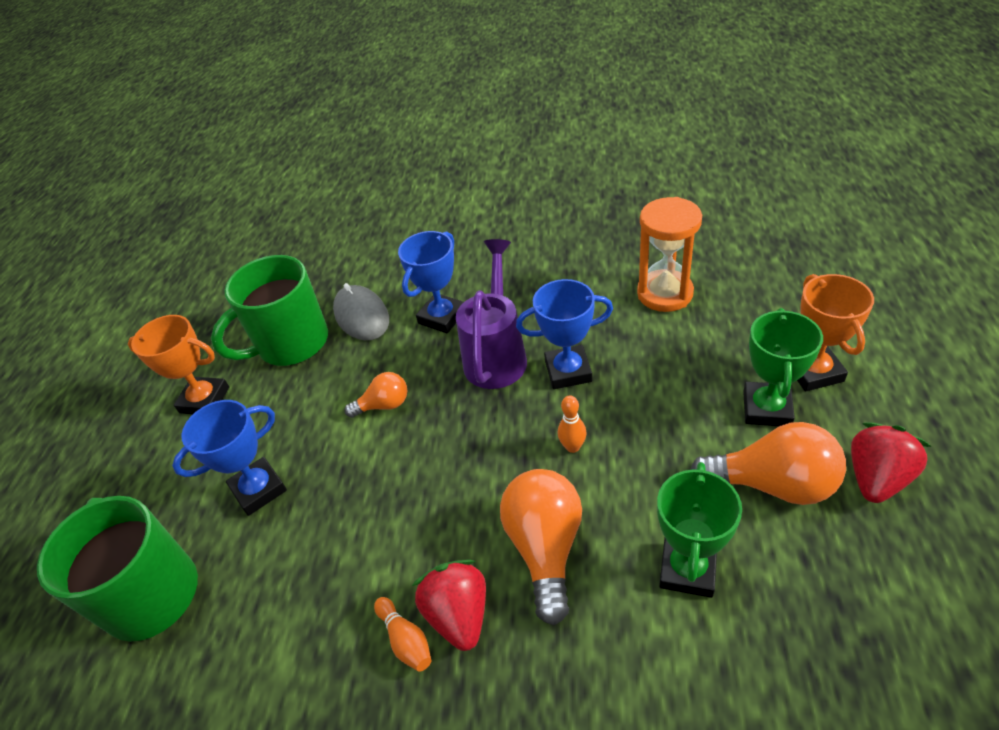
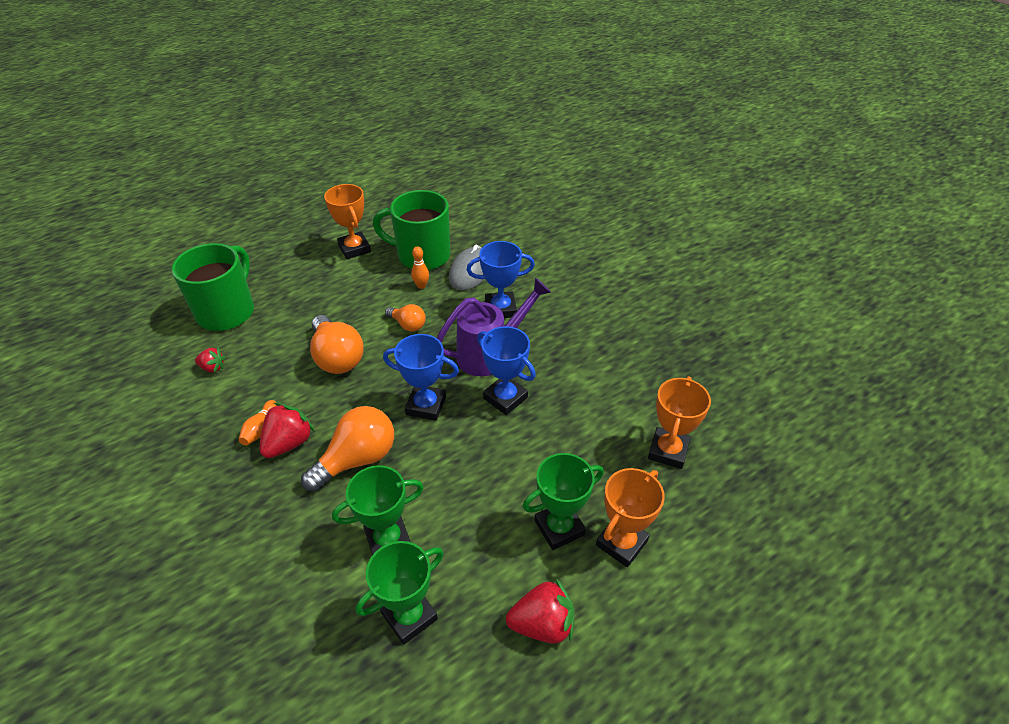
camera: 45 degrees right, 0 degrees up
(239, 656) = (213, 367): none -> red strawberry
(259, 489) = (312, 310): blue trophy -> blue trophy (426, 405)
(572, 447) = (443, 433): orange bowling pin -> orange bowling pin (421, 286)
(665, 293) = (627, 414): orange hourglass -> none
(728, 289) = (668, 451): none -> orange trophy
(772, 484) = (490, 559): orange light bulb -> orange light bulb (337, 357)
(806, 595) = (409, 616): none -> green trophy

